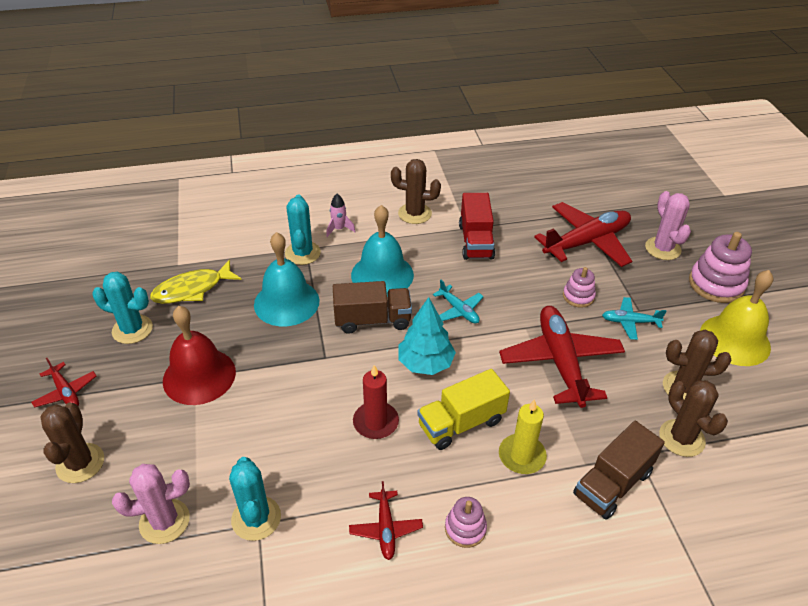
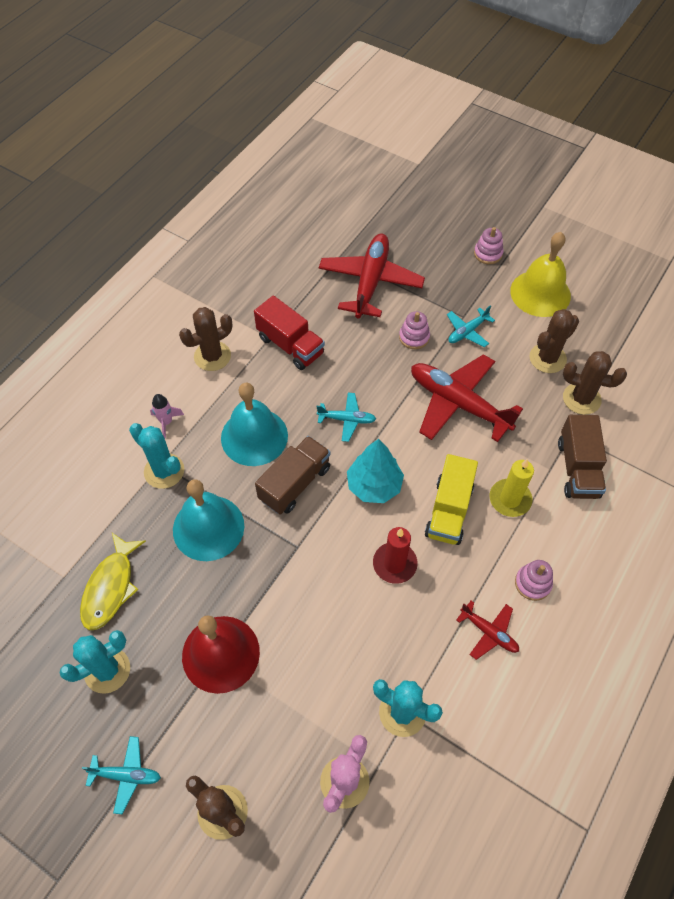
camera: 45 degrees left, 15 degrees up
(66, 392) = (126, 775): red plane -> turquoise plane
(662, 249) = (426, 248): pink cactus -> none
(716, 284) = (488, 254): pink stacking toy -> pink stacking toy, size x0.57

